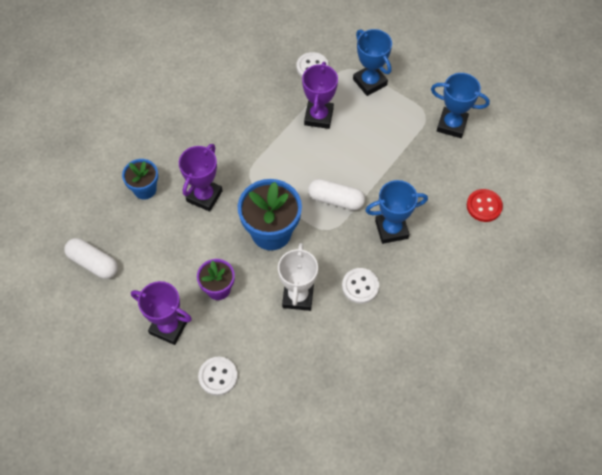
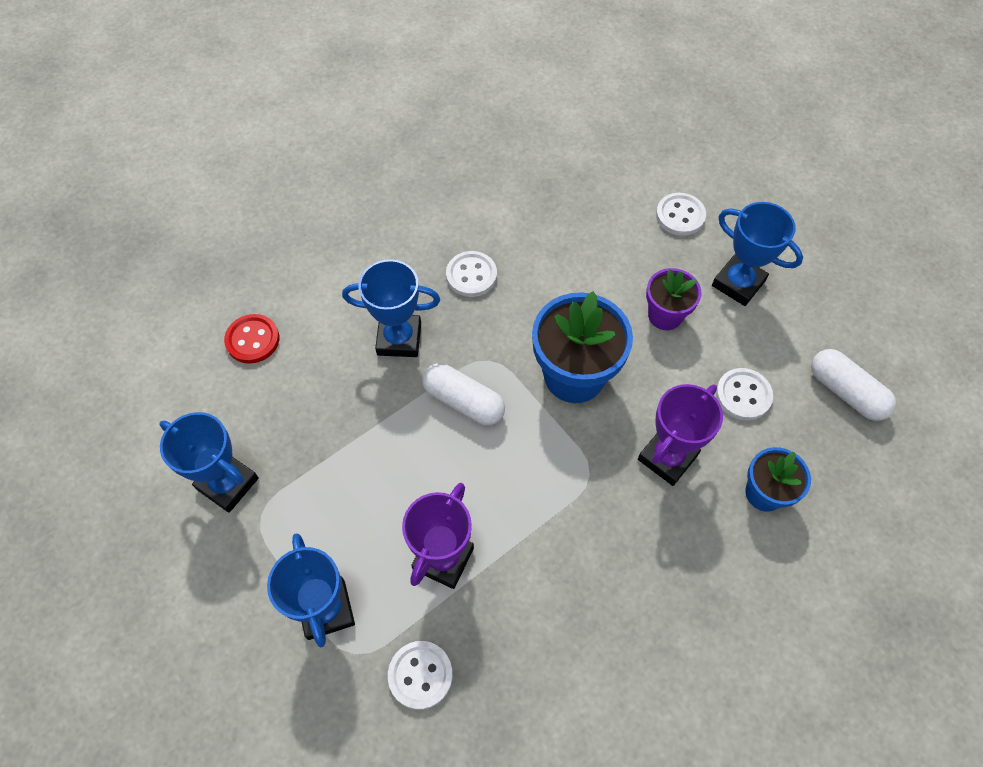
camera: 165 degrees left, 0 degrees up
(160, 245) = (743, 395): none -> white button
(169, 327) = (738, 283): purple trophy -> blue trophy
(298, 296) = (558, 282): white trophy -> none

